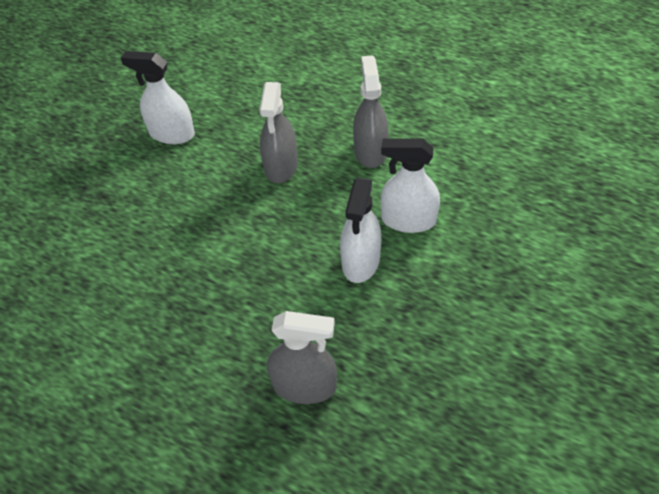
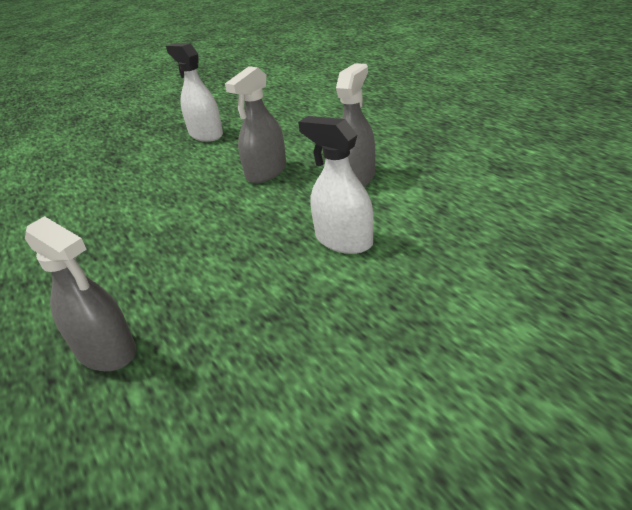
camera: 30 degrees right, 15 degrees down
(361, 261) = (264, 261): white spray bottle -> none

